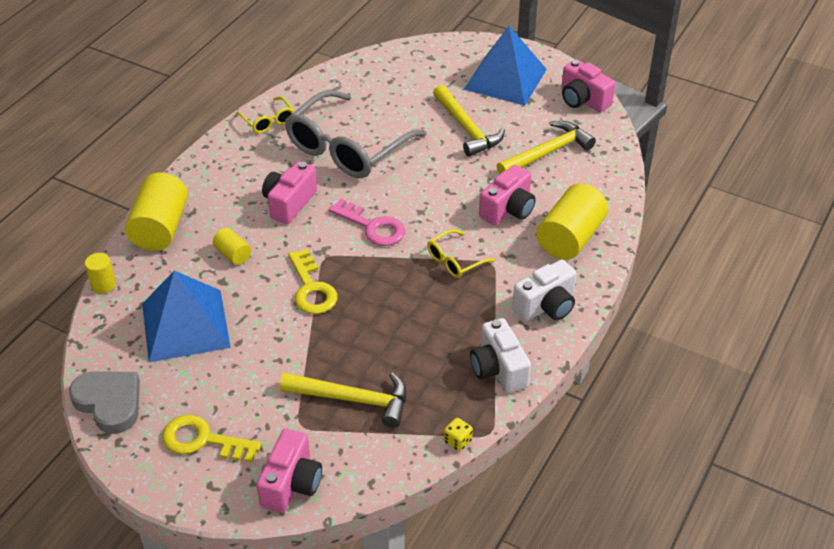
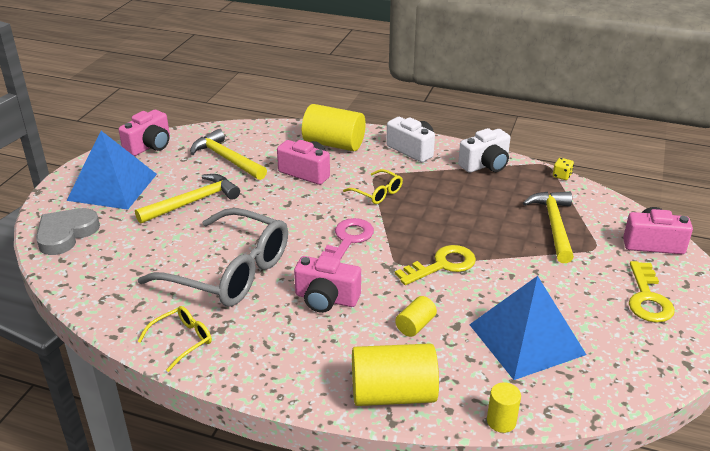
camera: 100 degrees left, 10 degrees down
(109, 403) = (650, 370): grey heart -> grey heart (66, 234)

